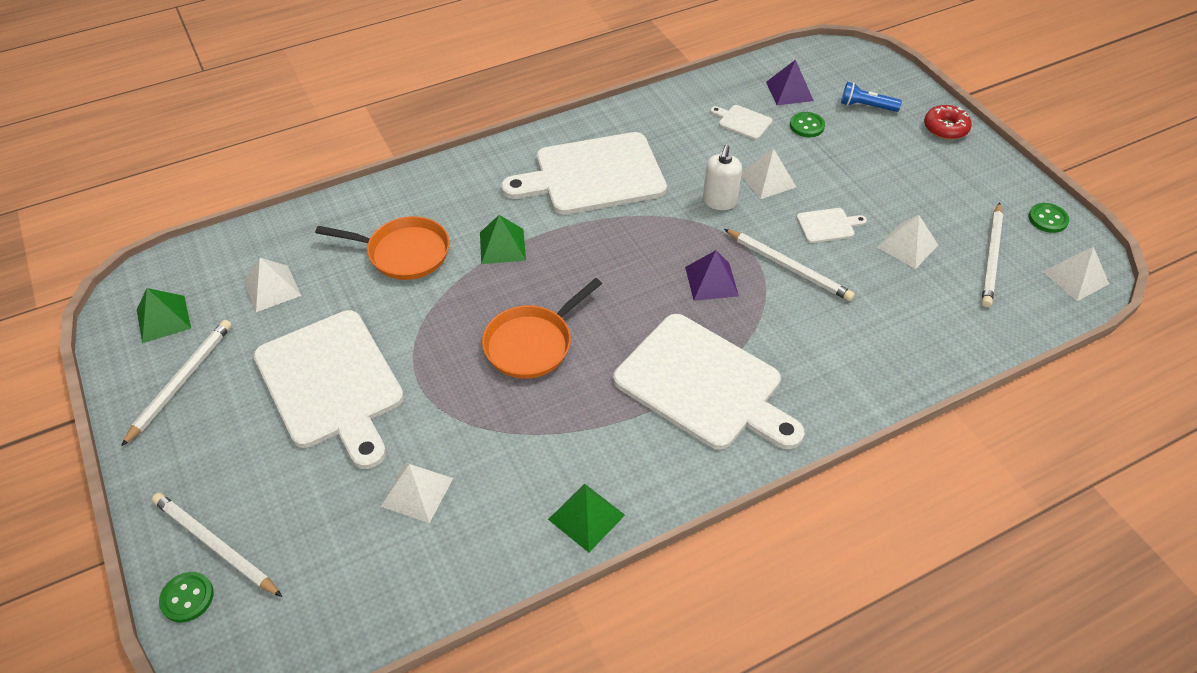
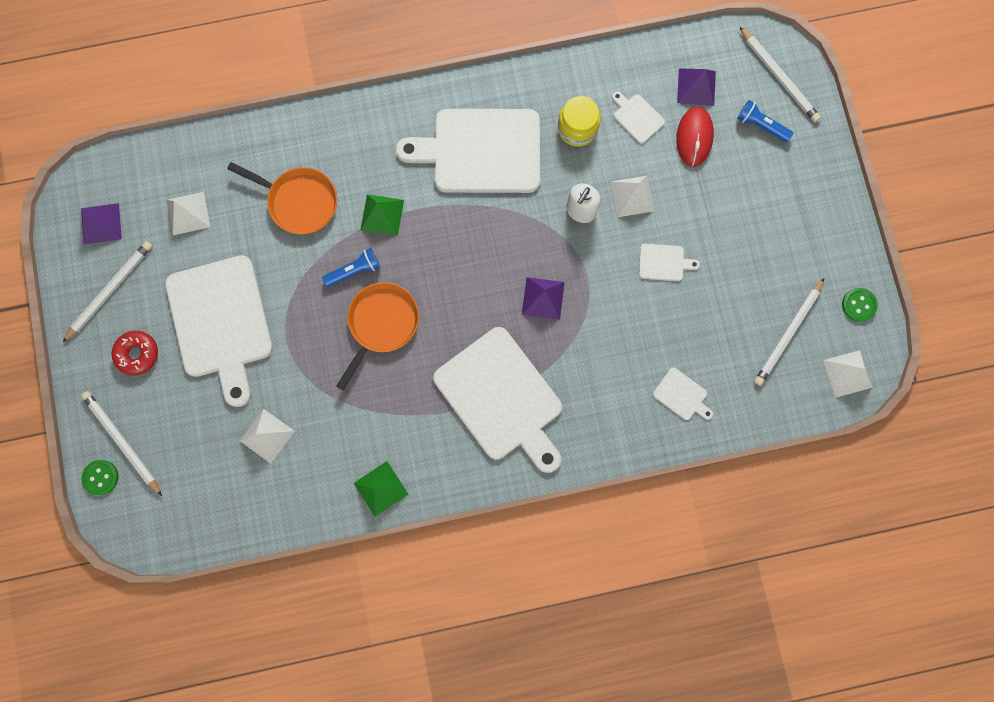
camera: 15 degrees right, 30 degrees up
(163, 318) = (101, 223): green pyramid -> purple pyramid
(485, 301) = (354, 271): none -> blue flashlight
(532, 343) = (381, 324): orange pan -> orange pan turned 150 degrees clockwise
(686, 140) = (577, 128): none -> yellow jar
(788, 267) = (612, 299): white pencil -> white pencil (779, 77)
(807, 126) = (694, 137): green button -> red mouse
(907, 246) = (722, 303): white pyramid -> none
(910, 336) = (682, 395): none -> white cutting board
(945, 128) = (822, 173): red donut -> red donut (138, 354)

